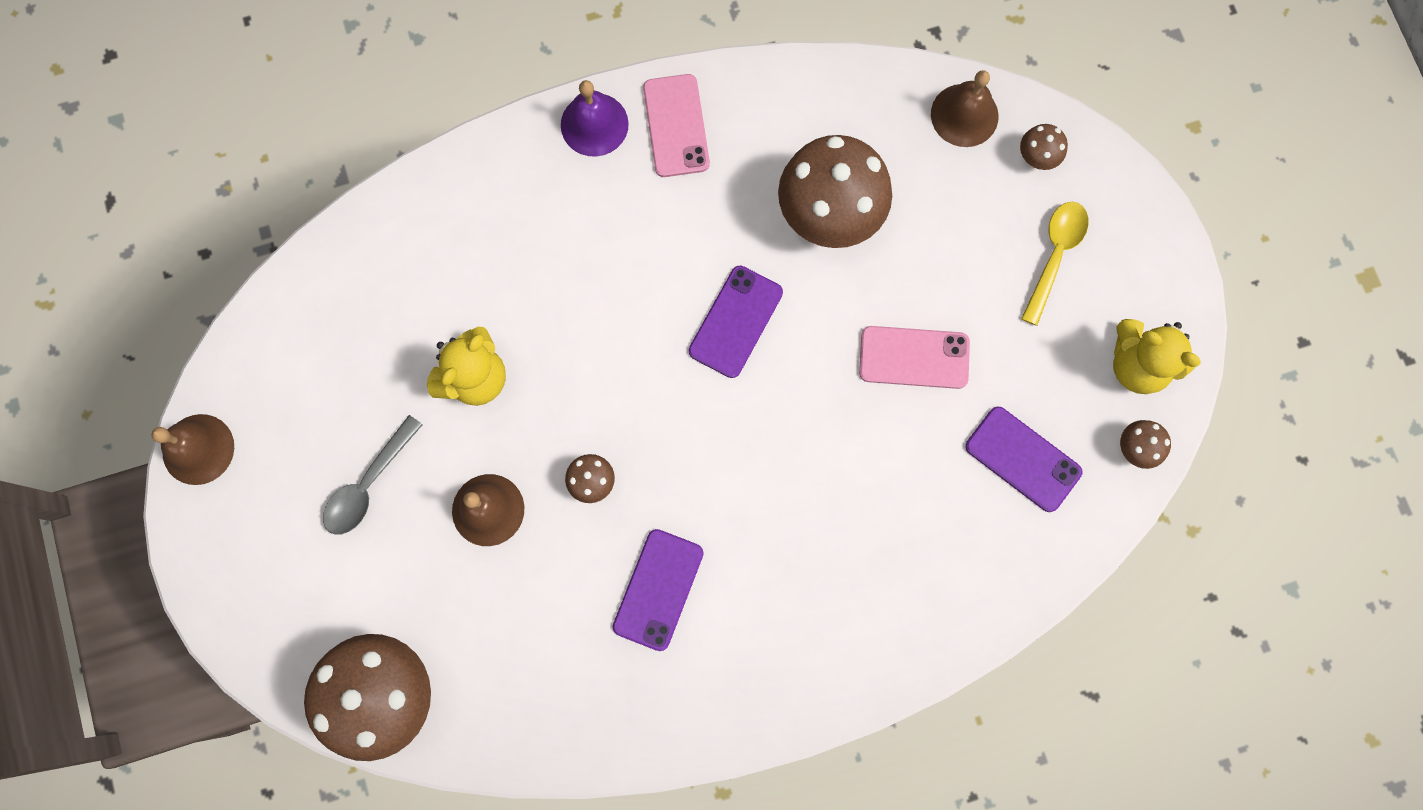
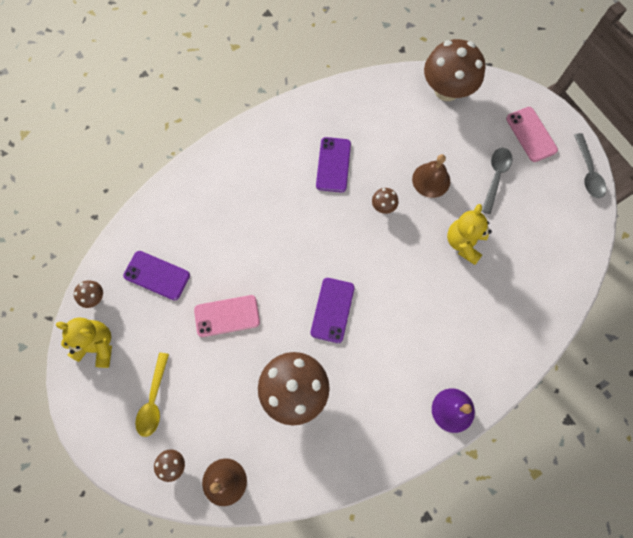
camera: 165 degrees right, 5 degrees down
(198, 449) = (588, 172): brown bell -> grey spoon
(676, 126) = (403, 423): pink phone -> pink phone (531, 134)

